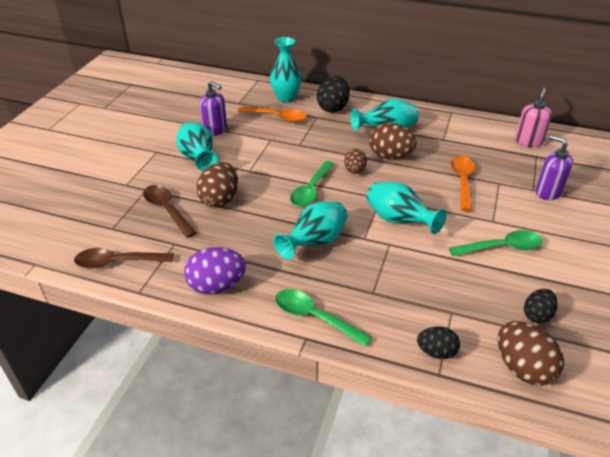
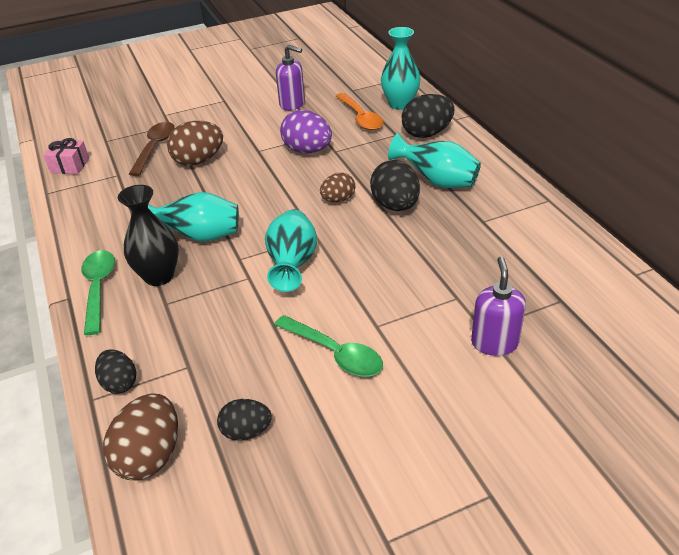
camera: 50 degrees right, 0 degrees up
(118, 262) = (70, 166): brown spoon -> pink gift
(198, 159) = (240, 121): turquoise vase -> none
(215, 130) = (292, 104): purple soap dispenser -> purple soap dispenser turned 60 degrees counterclockwise
(216, 286) = (88, 221): purple egg -> purple egg (307, 150)
(311, 190) = (273, 194): green spoon -> none
(338, 281) = (159, 276): none -> black vase
(390, 156) = (395, 206): brown egg -> black egg
(462, 181) = (420, 271): orange spoon -> none
(528, 141) = (583, 280): pink soap dispenser -> none

